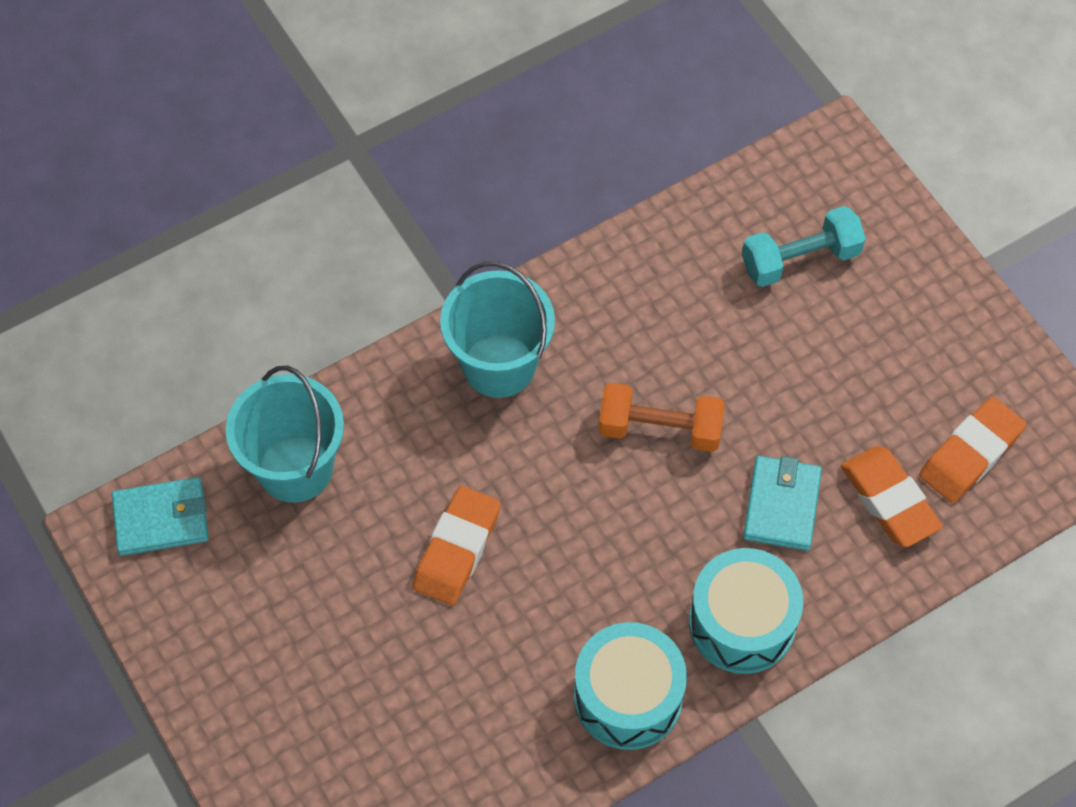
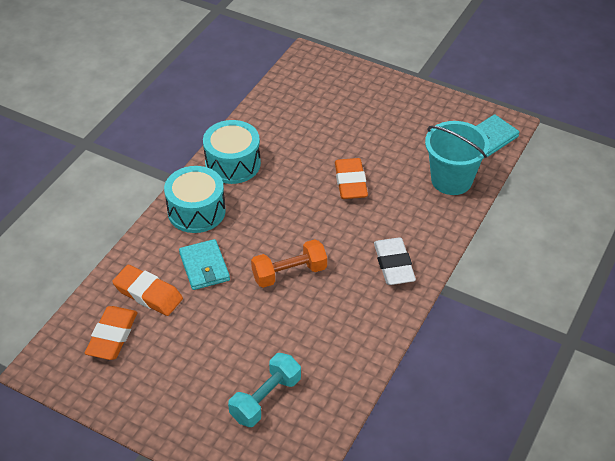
camera: 150 degrees right, 15 degrees down
(499, 365) = (393, 265): turquoise bucket -> white eraser

